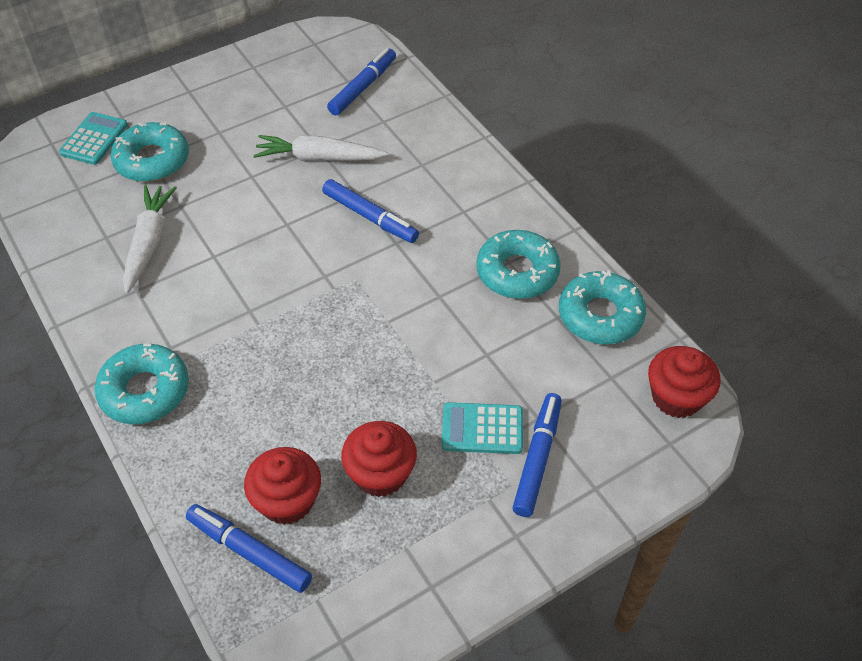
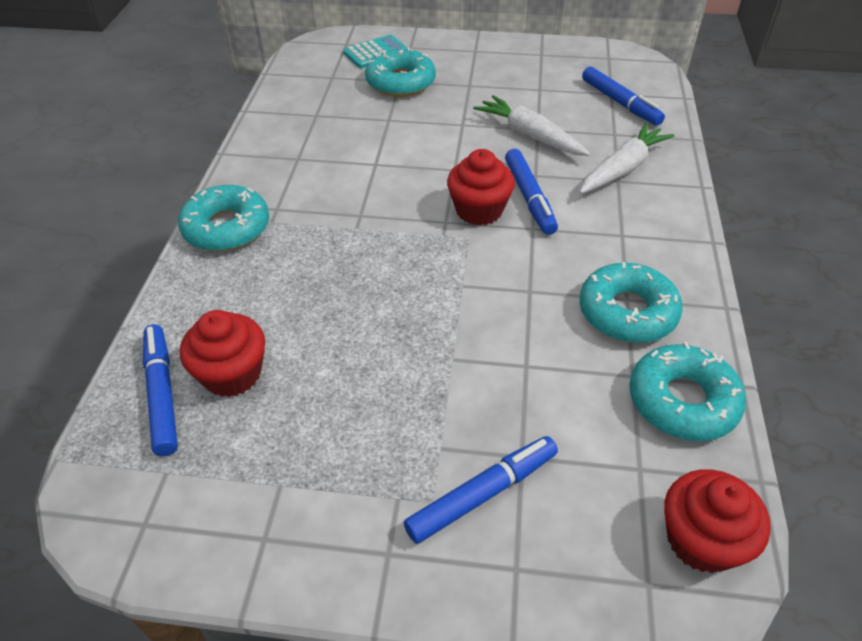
camera: 40 degrees right, 5 degrees down
(149, 243) = (339, 132): white carrot -> white carrot (622, 168)
(363, 87) = (620, 103): blue marker -> blue marker turned 75 degrees clockwise
(380, 474) = (326, 405): red cupcake -> red cupcake (479, 210)
(482, 429) = (455, 428): turquoise calculator -> none

